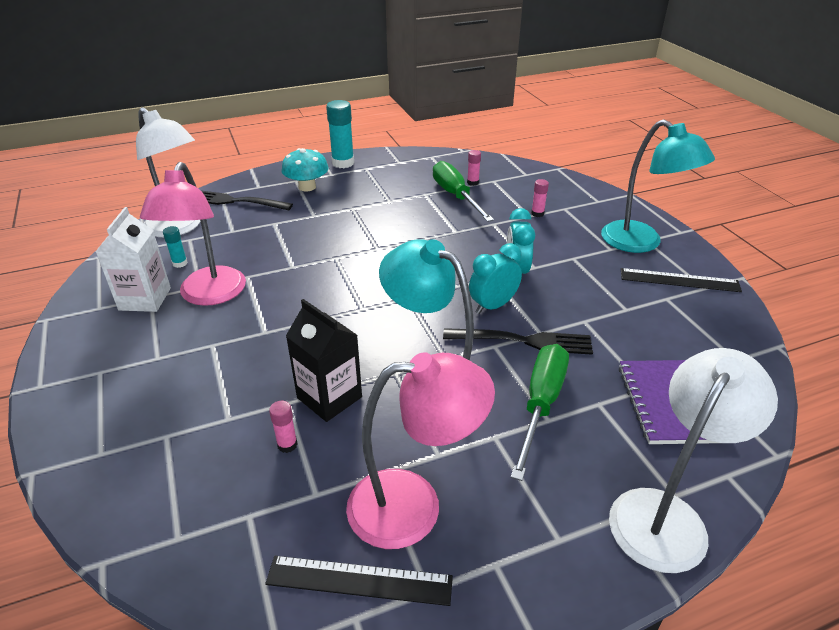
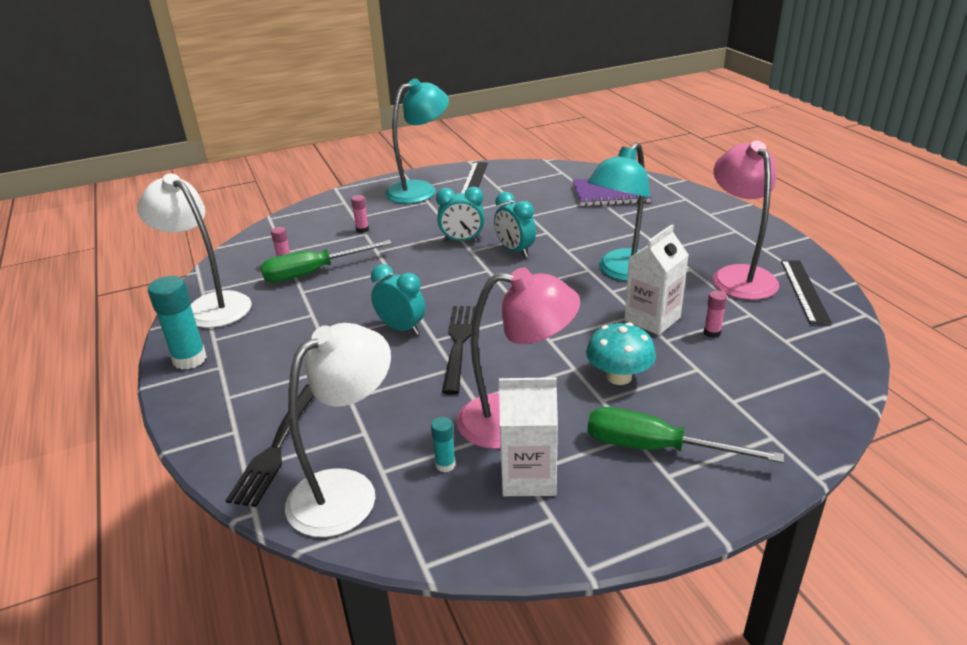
camera: 90 degrees left, 5 degrees down
(307, 187) = (253, 383): turquoise mushroom -> turquoise mushroom (618, 377)
(329, 397) = (652, 319): black carton -> white carton
(357, 240) = (401, 328): none -> turquoise clock
(523, 341) = (559, 238): black fork -> black fork (459, 344)
(541, 404) = (627, 233): green screwdriver -> green screwdriver (656, 448)
(666, 514) = (701, 201): white lamp -> white lamp (210, 305)

